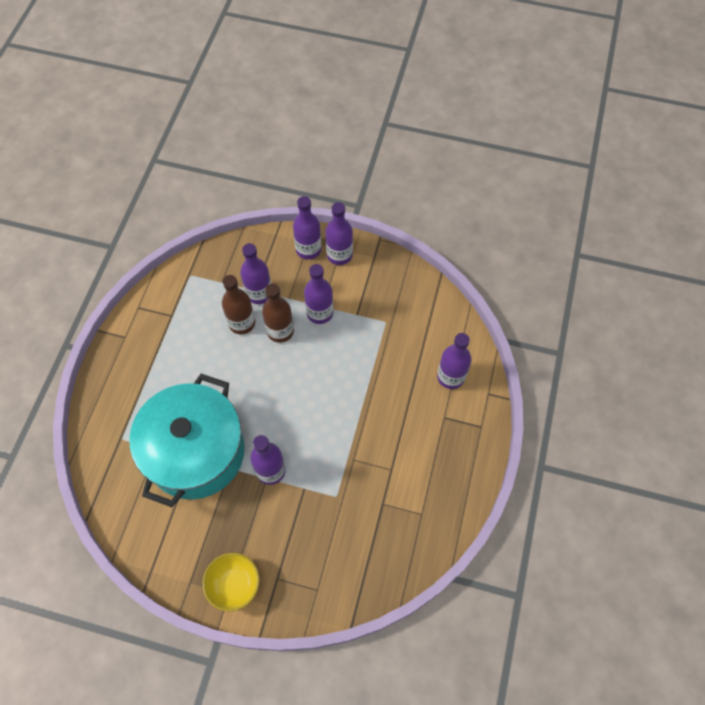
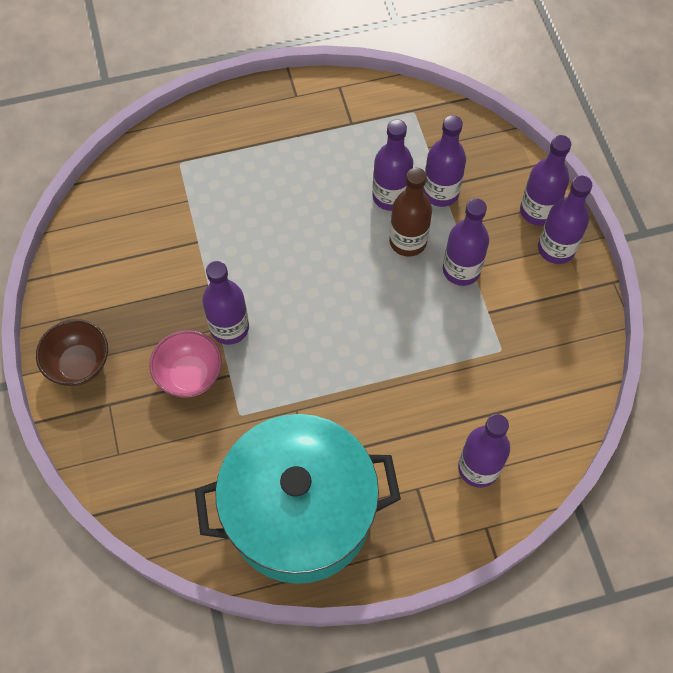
camera: 60 degrees right, 0 degrees up
(196, 452) = (206, 240): turquoise pot -> turquoise pot (299, 512)
(234, 585) = (79, 364): yellow bowl -> brown bowl
(242, 323) = (390, 196): brown bottle -> purple bottle
(289, 514) = (190, 375): none -> pink bowl

